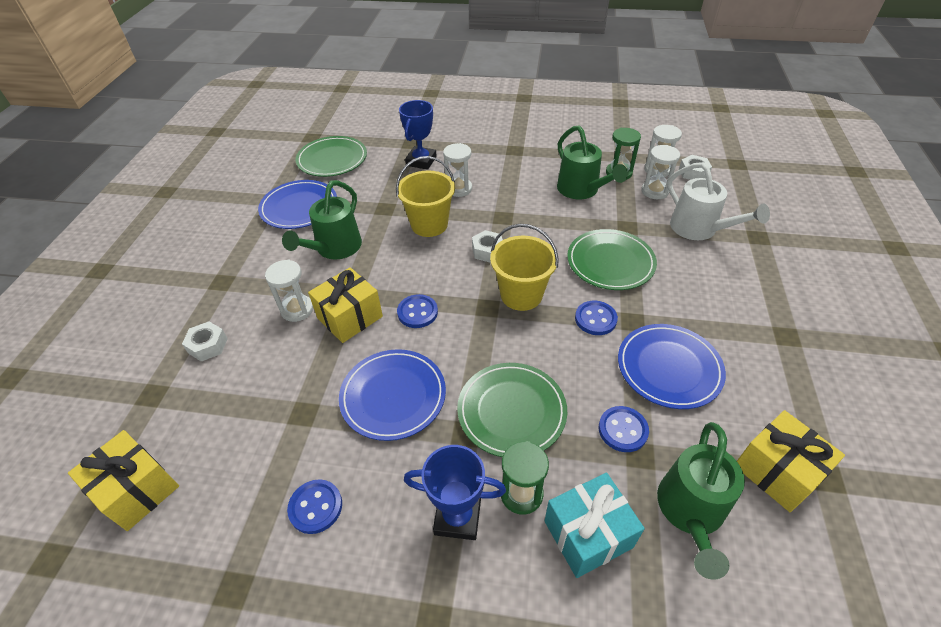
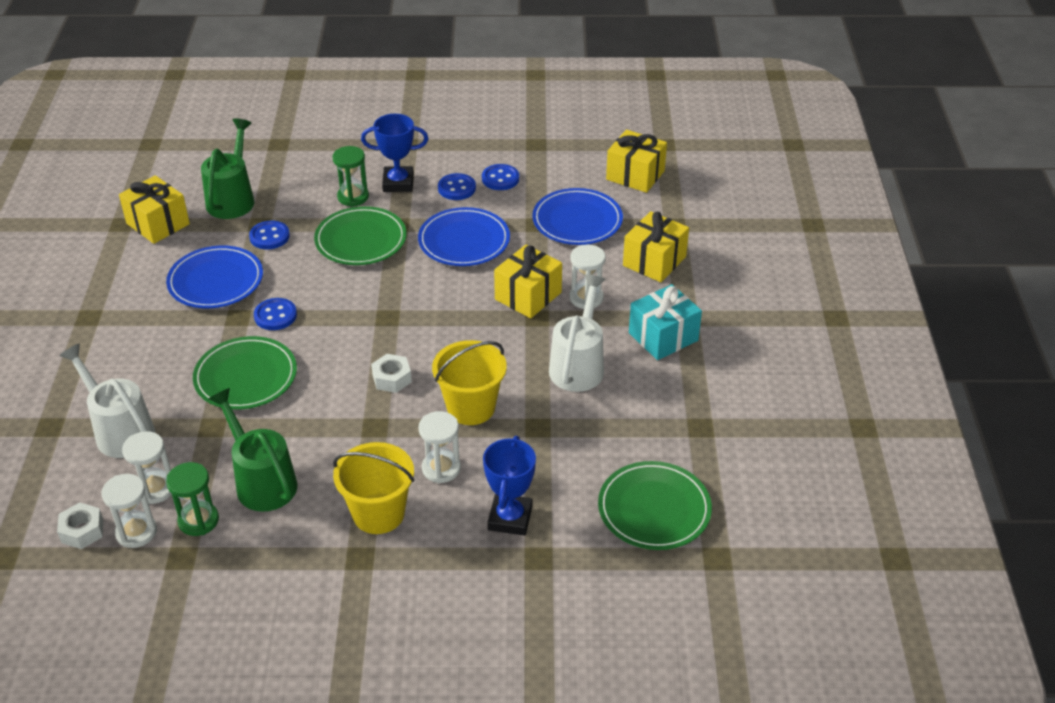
camera: 170 degrees right, 5 degrees down
(208, 345) = (654, 261): white nut -> yellow gift
(299, 207) = (655, 418): blue plate -> blue plate (577, 220)
(334, 249) = (578, 365): green watering can -> white watering can
(417, 312) = (460, 306): blue button -> blue button (456, 188)
(521, 295) = (351, 332): yellow bucket -> yellow bucket (378, 513)
(588, 534) = (307, 183): turquoise gift -> turquoise gift (663, 337)

